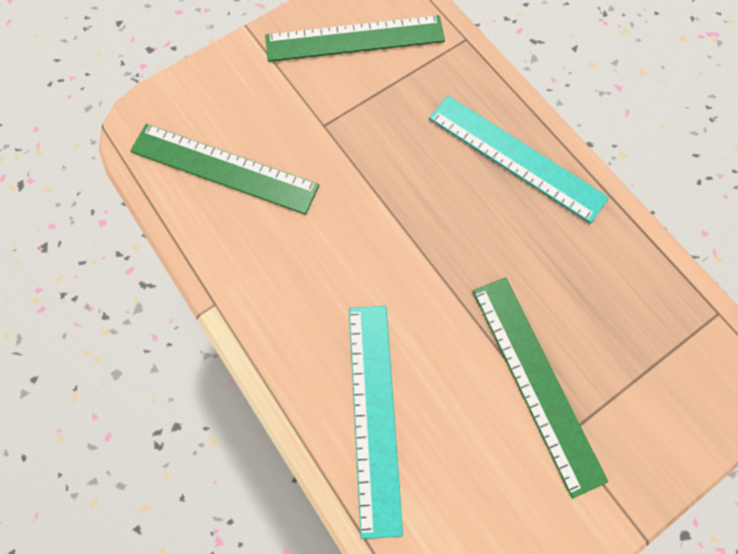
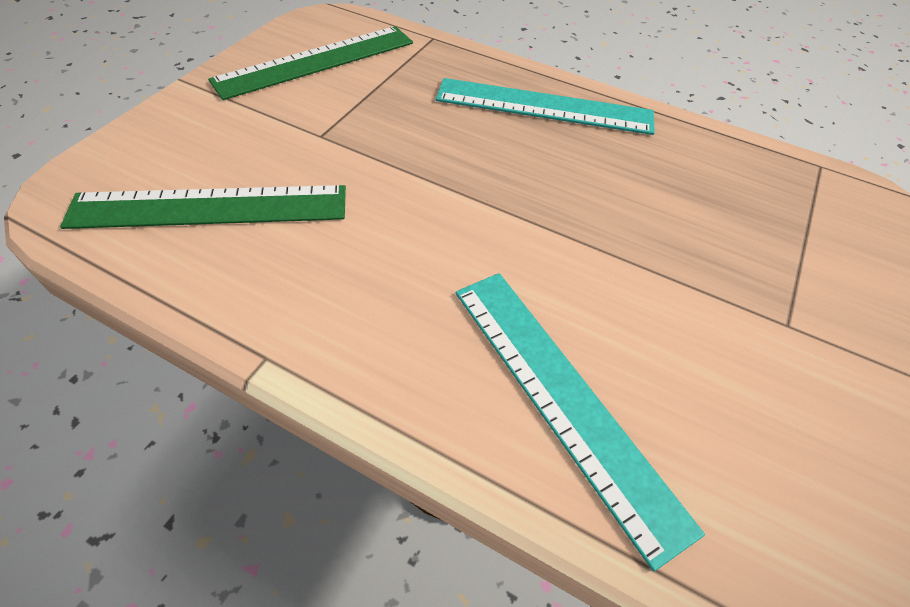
camera: 30 degrees left, 20 degrees down
(536, 381) = (715, 284): green ruler -> none

